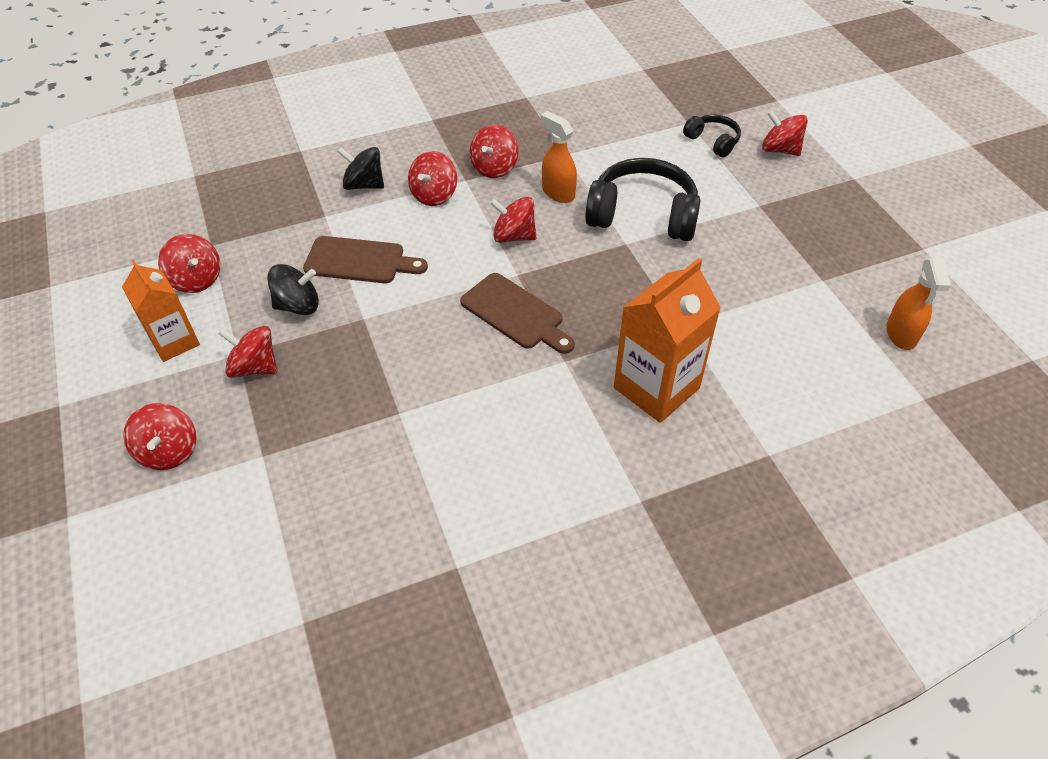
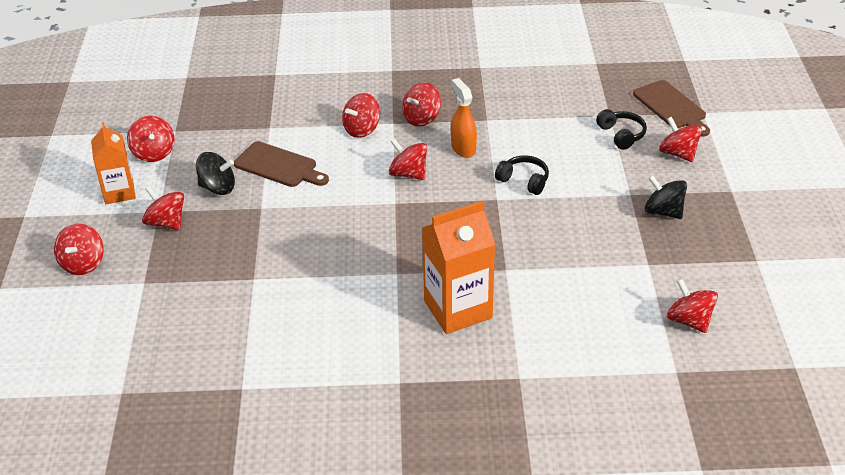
camera: 20 degrees right, 10 degrees down
(364, 185) = (311, 110): black spinning top -> black spinning top (663, 212)
(515, 314) = (377, 231): brown cutting board -> brown cutting board (671, 107)
(642, 215) = (523, 181): black headphones -> black headphones, size x0.52
(901, 335) = (689, 320): orange spray bottle -> red spinning top

